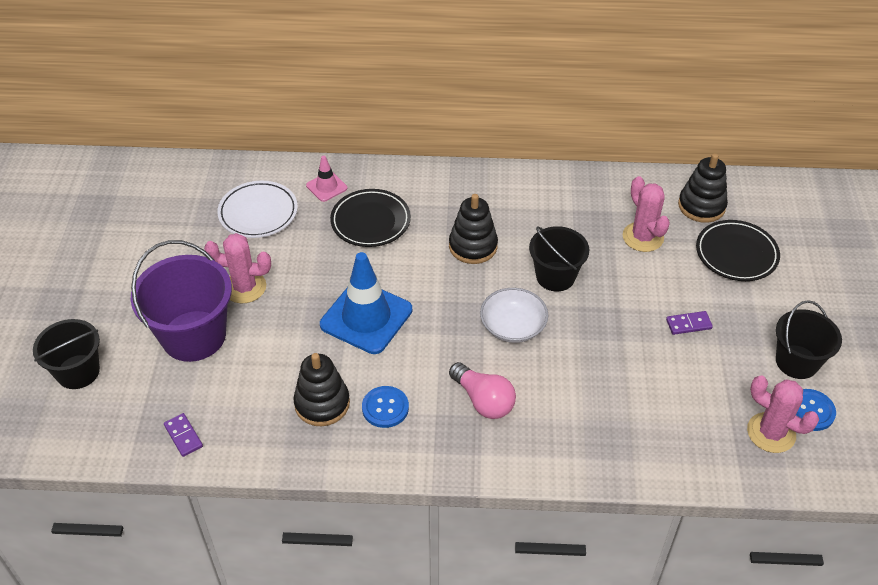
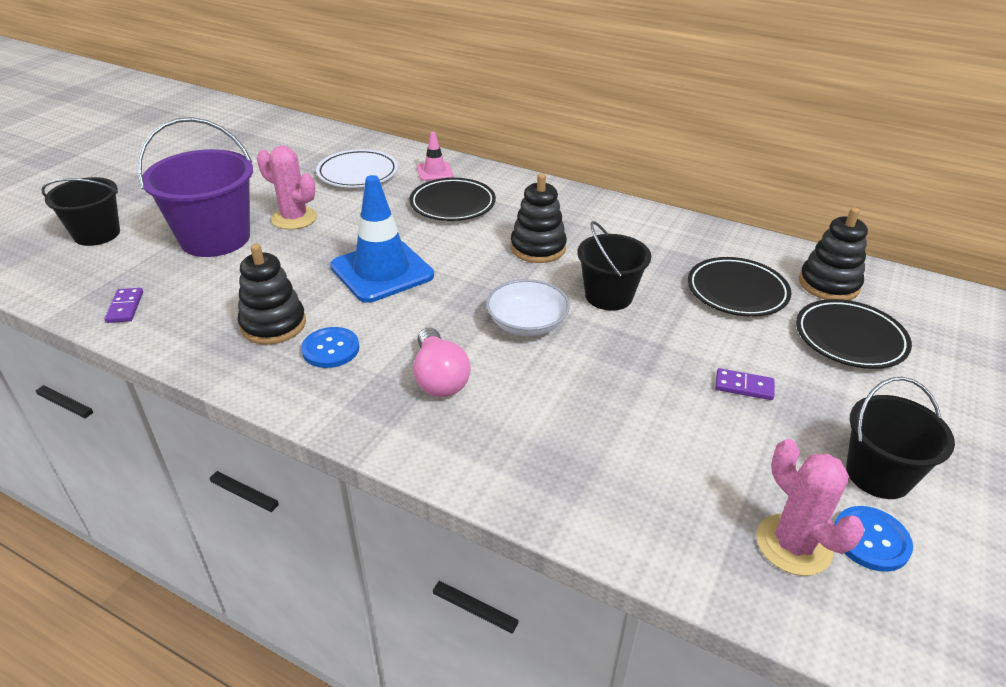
camera: 25 degrees right, 10 degrees down
(643, 237) = (737, 291): pink cactus -> black plate

